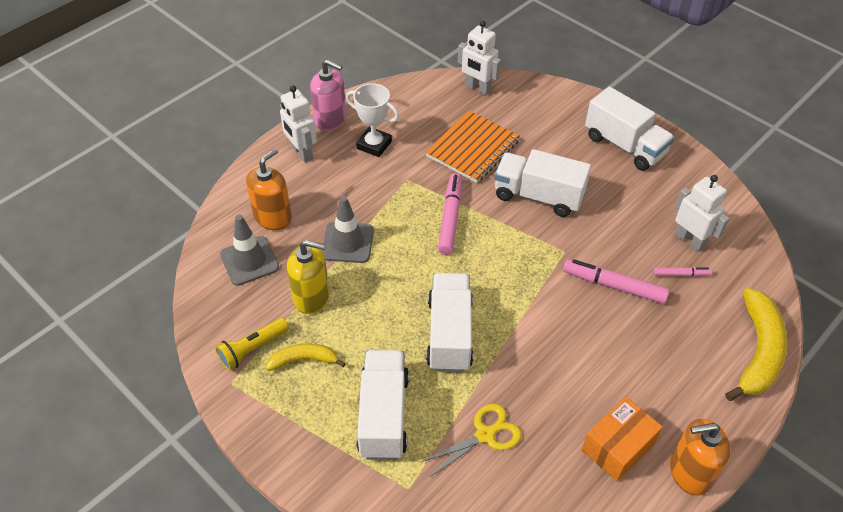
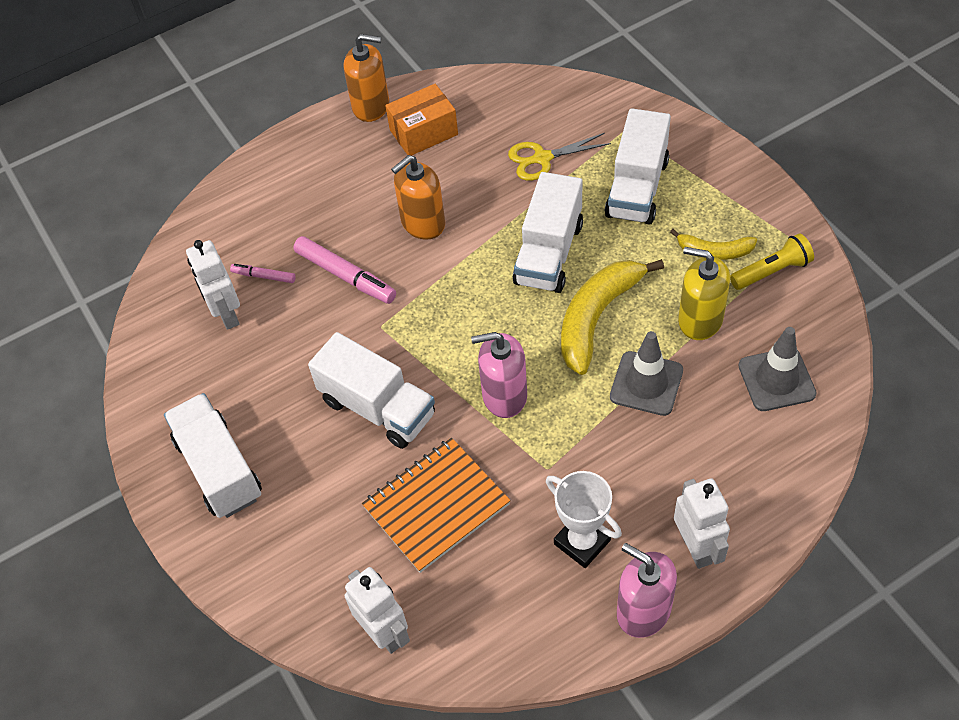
camera: 160 degrees left, 5 degrees up
(273, 217) = (744, 440): orange soap dispenser -> orange soap dispenser (423, 223)
(450, 218) = (504, 396): pink marker -> pink soap dispenser
(758, 351) = (240, 188): yellow banana -> yellow banana (596, 318)

